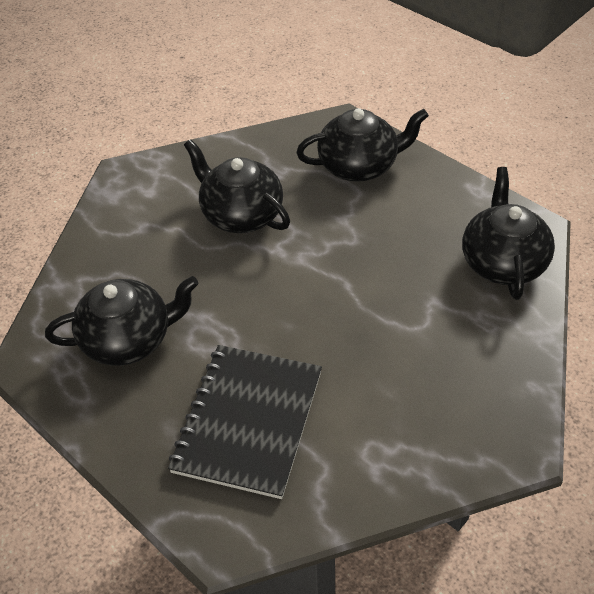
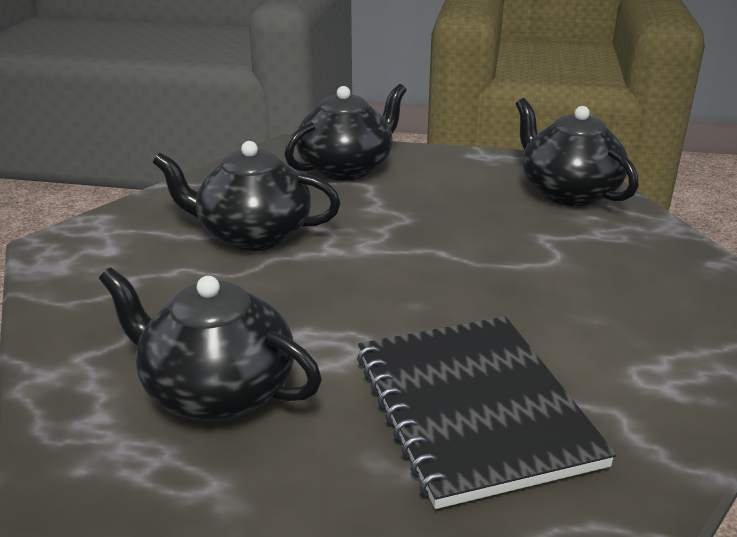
camera: 35 degrees left, 20 degrees down
(129, 339) = (217, 391): black teapot -> black teapot turned 105 degrees counterclockwise

